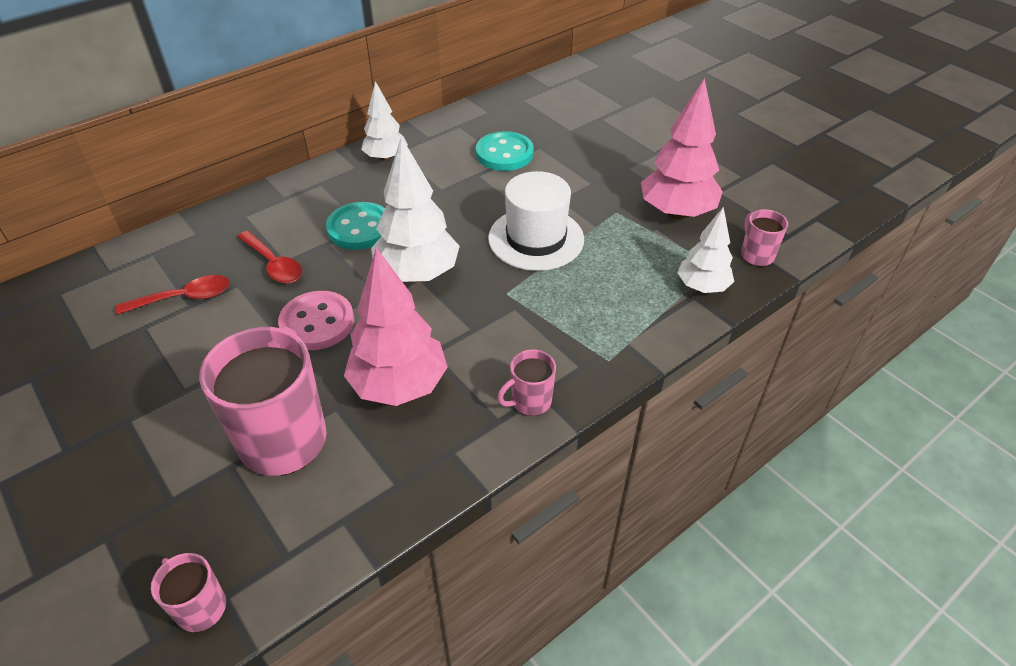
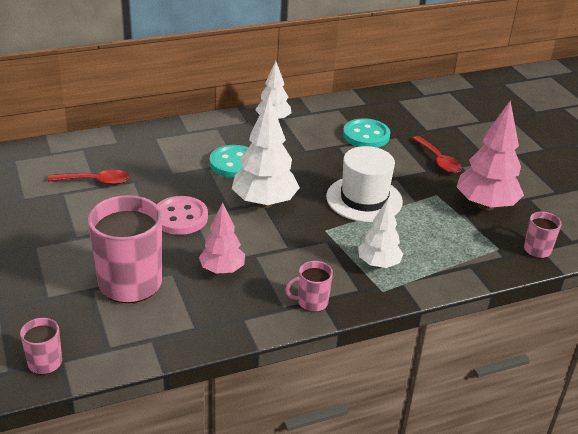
camera: 15 degrees right, 10 degrees down
(273, 264) = (164, 174): red spoon -> red spoon (438, 160)
(399, 386) = (222, 270): pink tree -> pink tree, size x0.62
(702, 287) = (480, 261): white tree -> white tree (378, 264)

